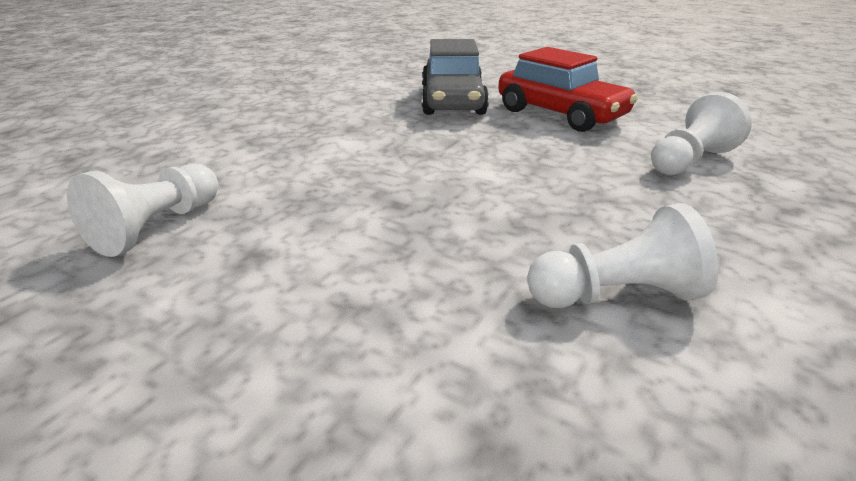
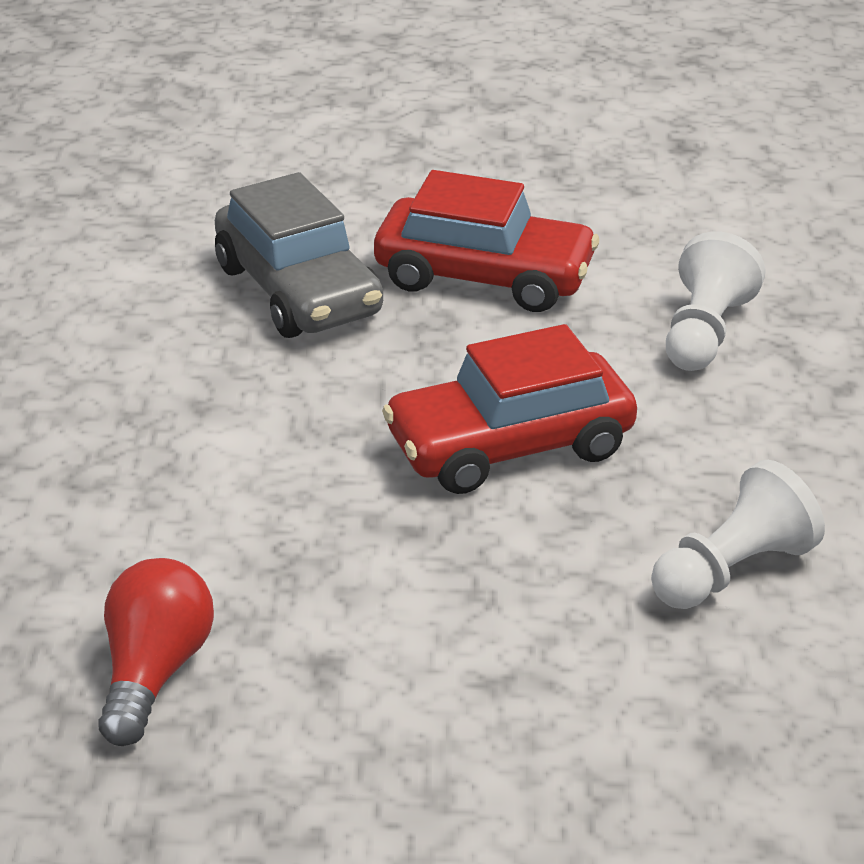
camera: 30 degrees left, 5 degrees up
(157, 227) = (154, 672): white pawn -> red light bulb
(504, 181) = (509, 446): none -> red car

